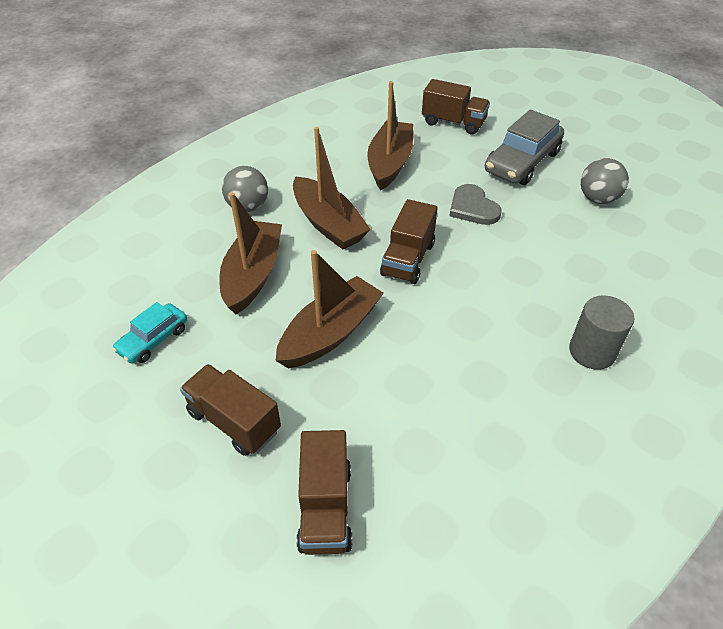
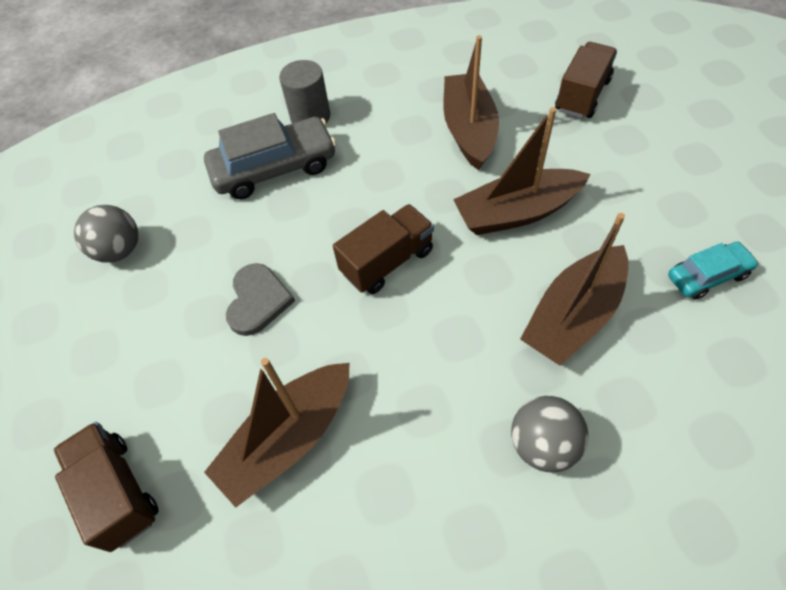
camera: 145 degrees left, 10 degrees up
(234, 421) = (636, 170): brown truck -> none
(328, 223) = (445, 356): brown boat -> brown boat (469, 130)
(522, 162) = (126, 348): grey car -> grey car (274, 168)

